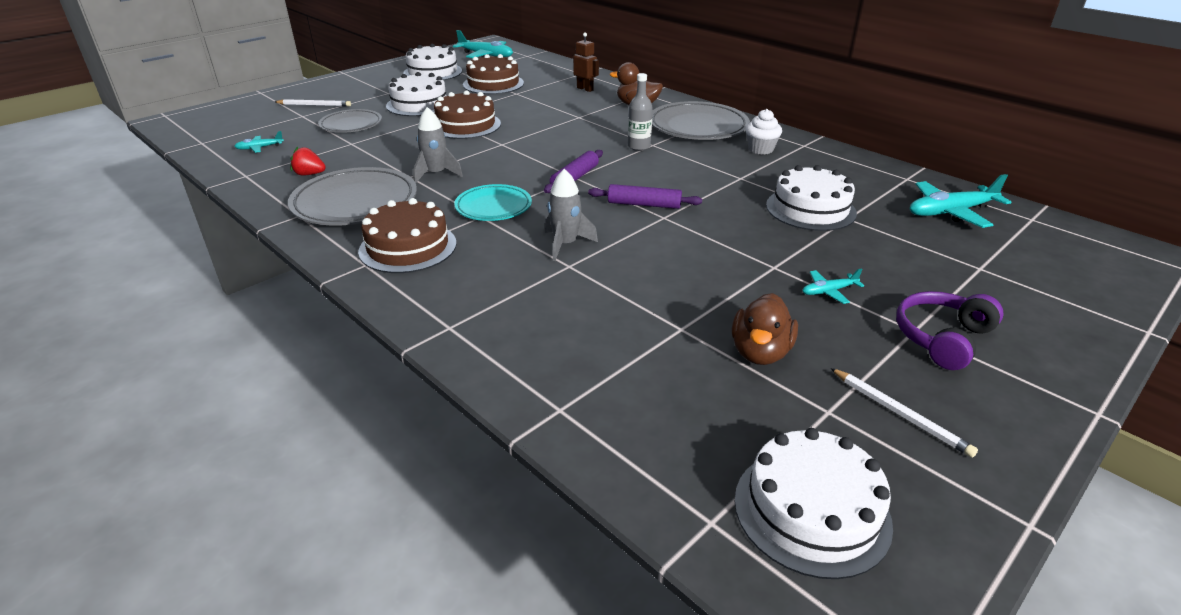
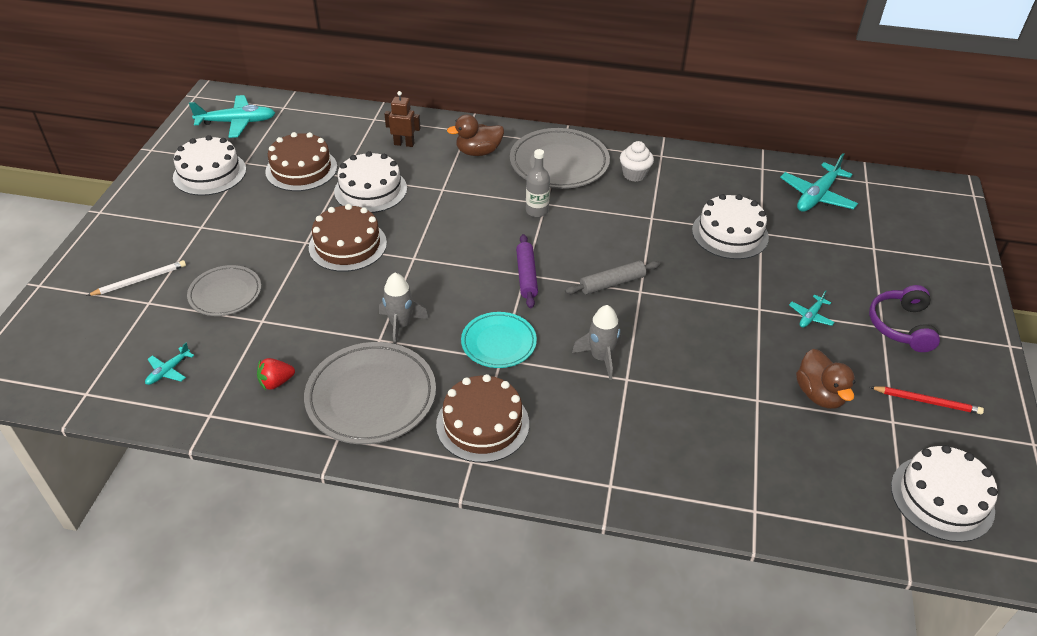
camera: 35 degrees left, 10 degrees up
(419, 104) = (260, 232): white cake -> white cake (370, 190)
(644, 204) = (612, 283): purple rolling pin -> grey rolling pin
(900, 413) = (927, 401): white pencil -> red pencil

